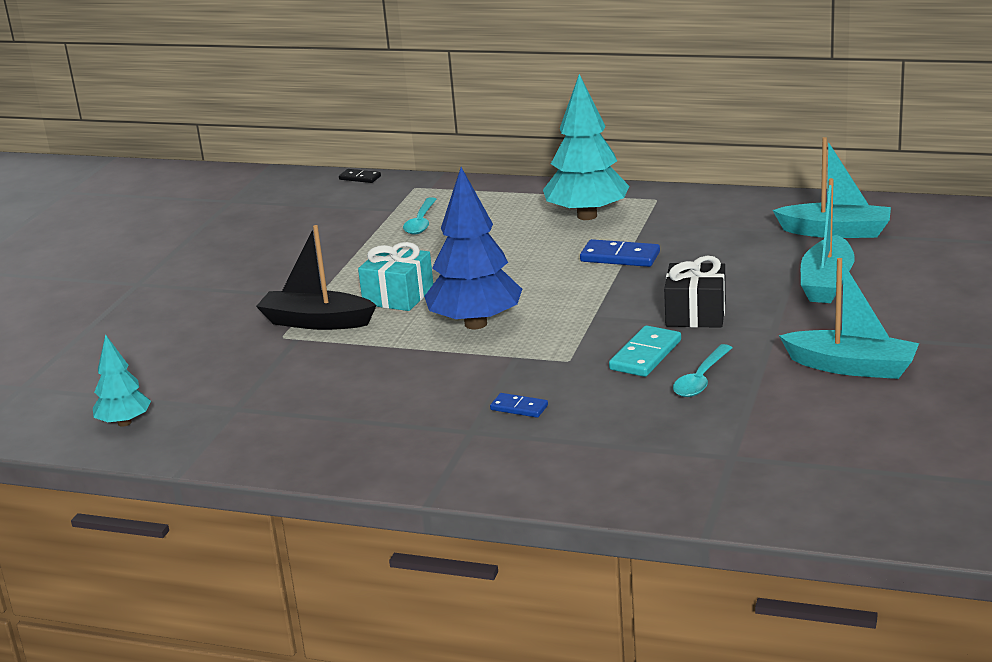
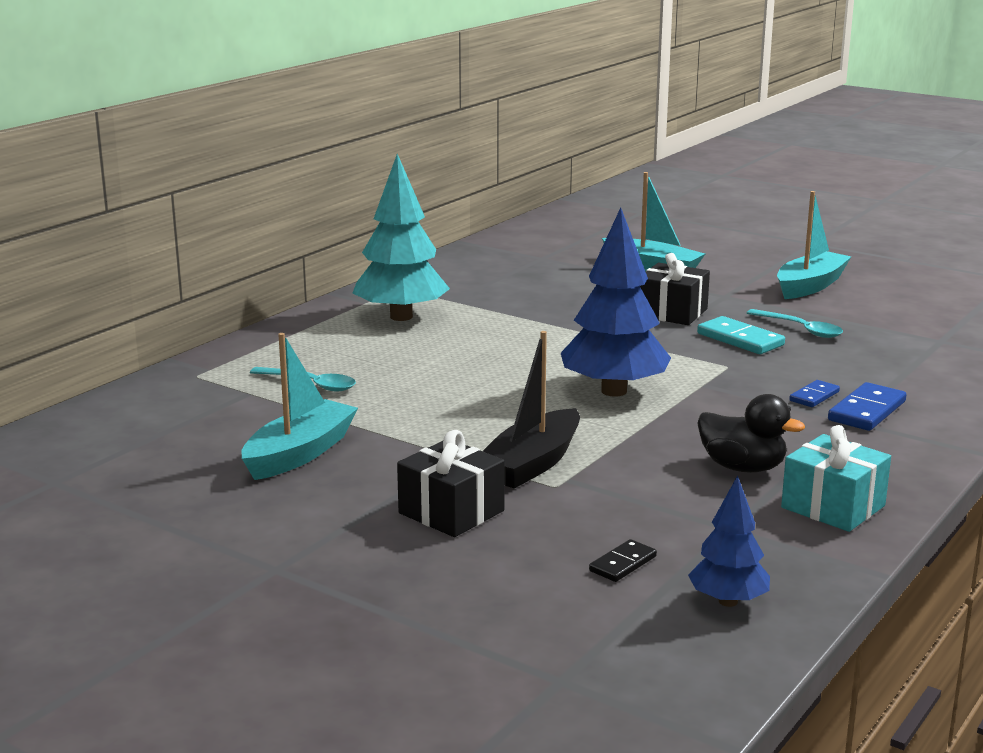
camera: 75 degrees left, 5 degrees down
(124, 423) = (728, 601): turquoise tree -> blue tree
(228, 313) = (451, 512): none -> black gift
(345, 397) = (742, 467): none -> black duck
(360, 178) = (113, 399): black domino -> black domino (622, 564)
(398, 296) = (506, 417): turquoise gift -> turquoise gift (833, 507)
(620, 257) = (519, 319): blue domino -> blue domino (867, 411)
(835, 232) = (554, 250): turquoise boat -> turquoise boat (299, 454)

